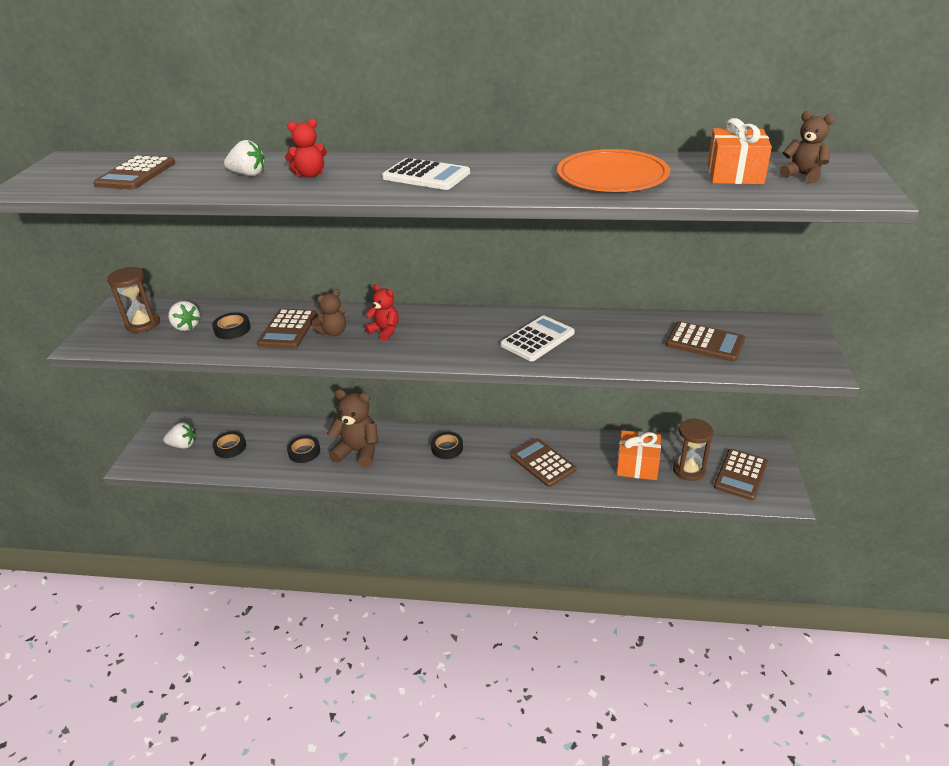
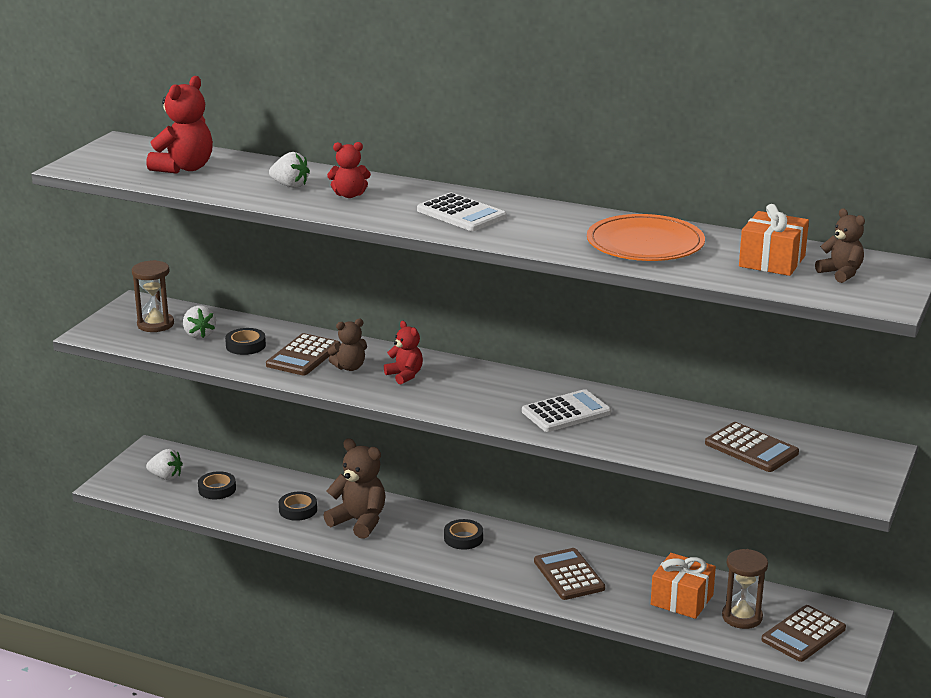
camera: 15 degrees right, 10 degrees down
(136, 174) = (184, 168): brown calculator -> red teddy bear

